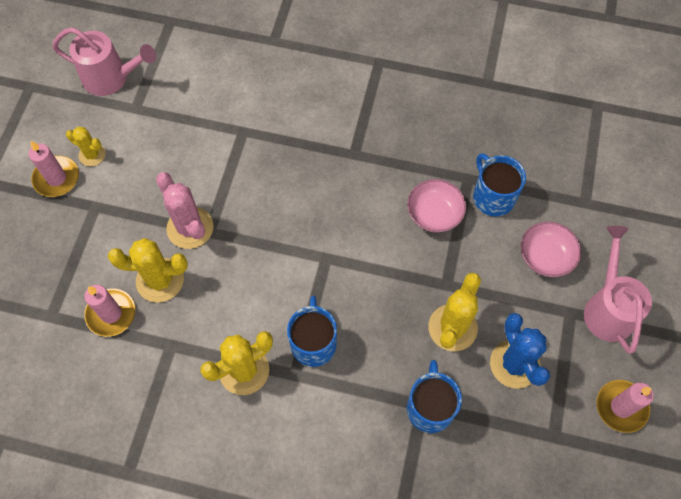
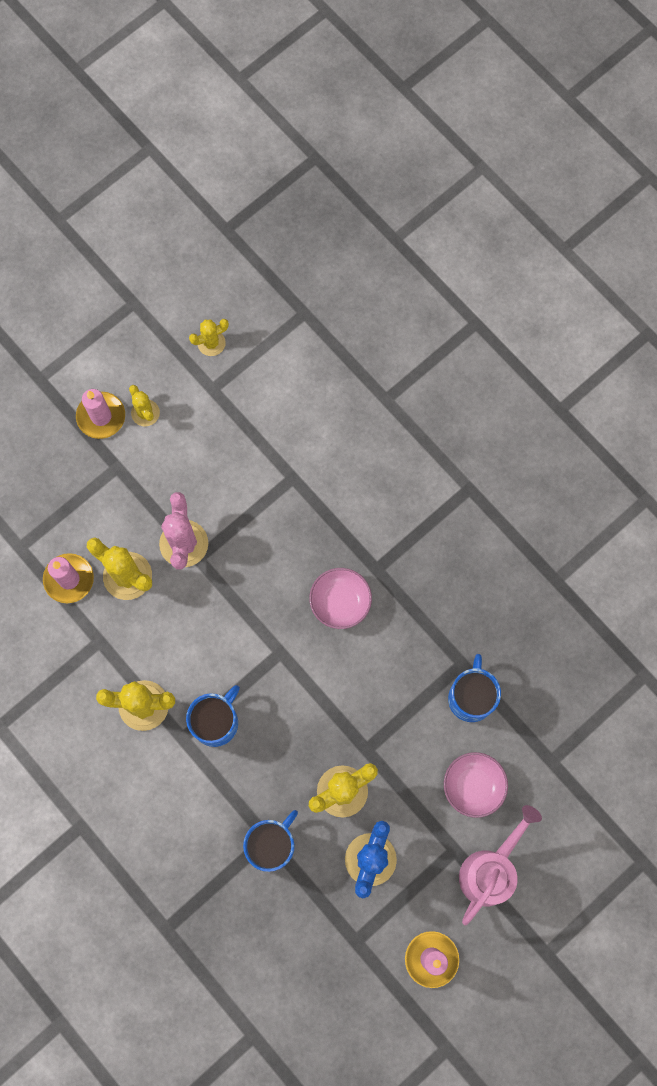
camera: 35 degrees right, 10 degrees up
(112, 78) = (211, 343): pink watering can -> yellow cactus
(434, 214) = (405, 677): pink bowl -> pink bowl (340, 602)

